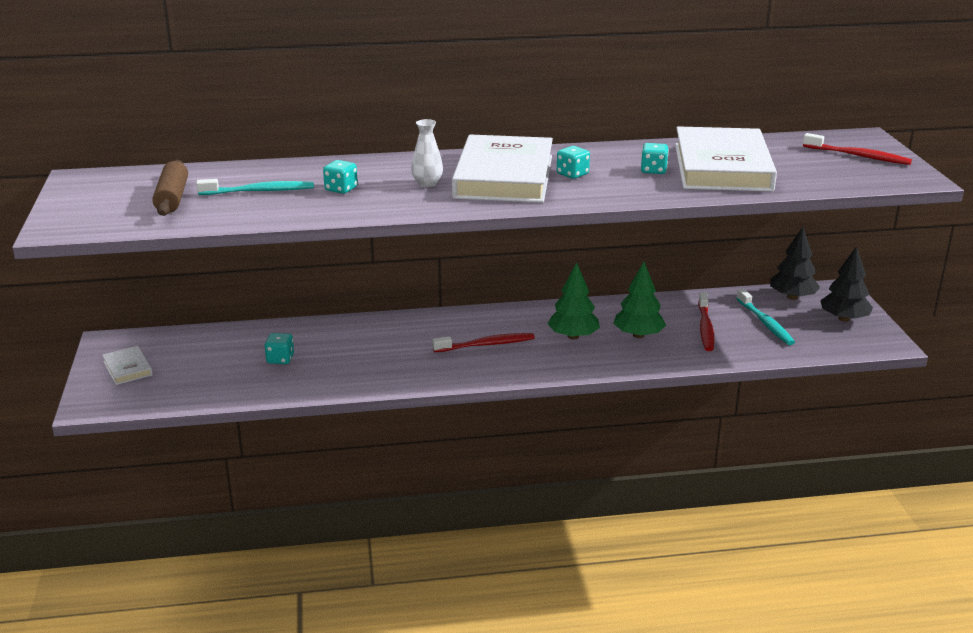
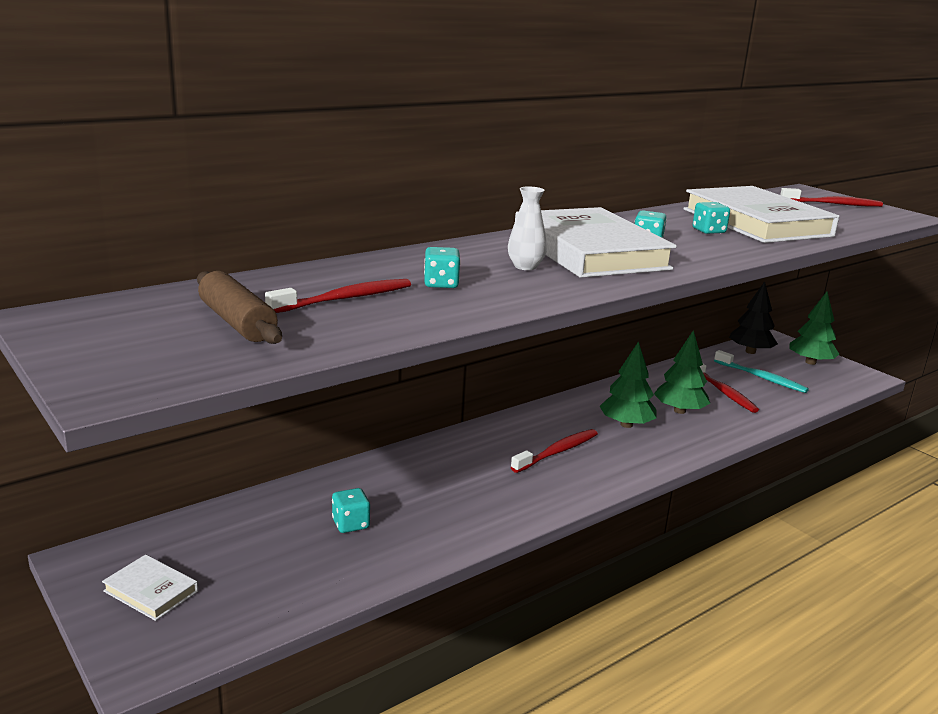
camera: 30 degrees left, 5 degrees down
(259, 191) = (345, 299): turquoise toothbrush -> red toothbrush
(844, 319) = (810, 362): black tree -> green tree

